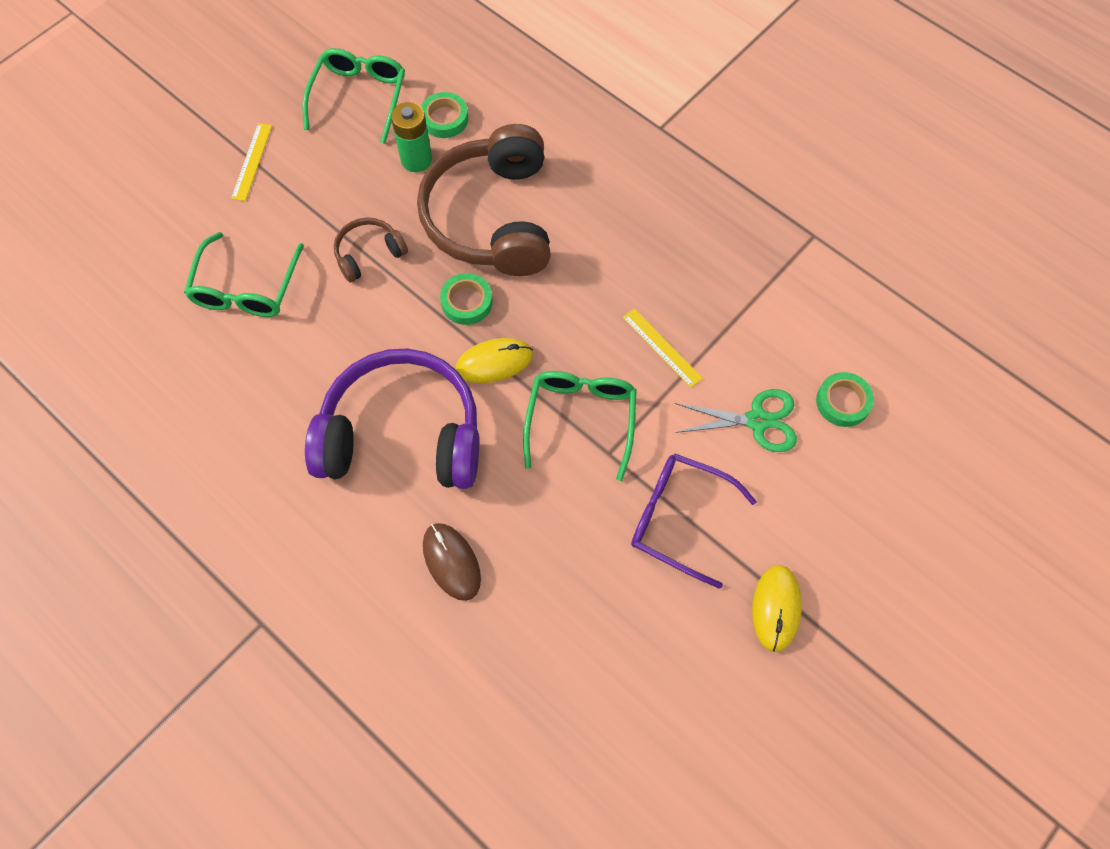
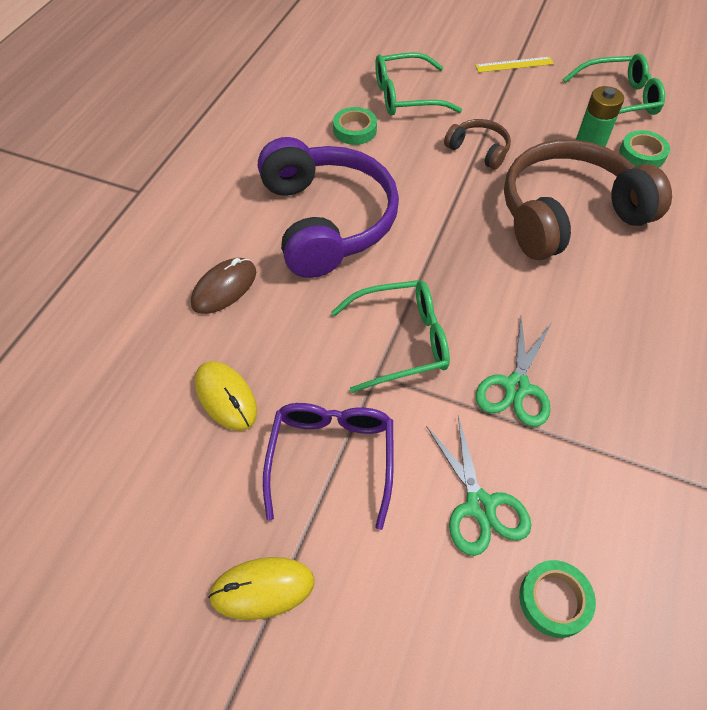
camera: 70 degrees right, 10 degrees down
(467, 302) = (473, 223): green tape -> green tape (354, 130)
(494, 362) = (425, 259): yellow mouse -> yellow mouse (226, 397)
(662, 347) = (516, 387): yellow ruler -> green scissors

